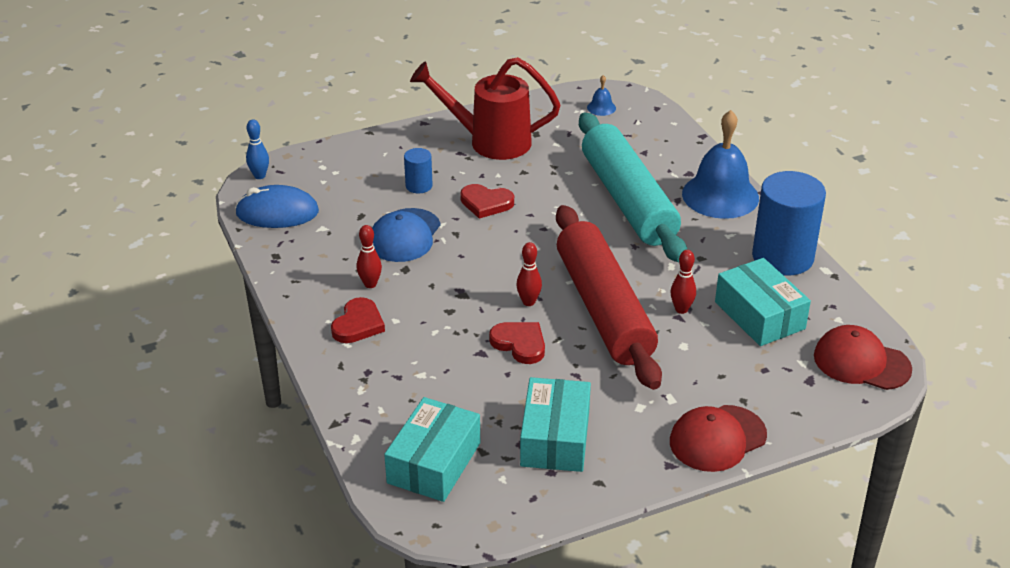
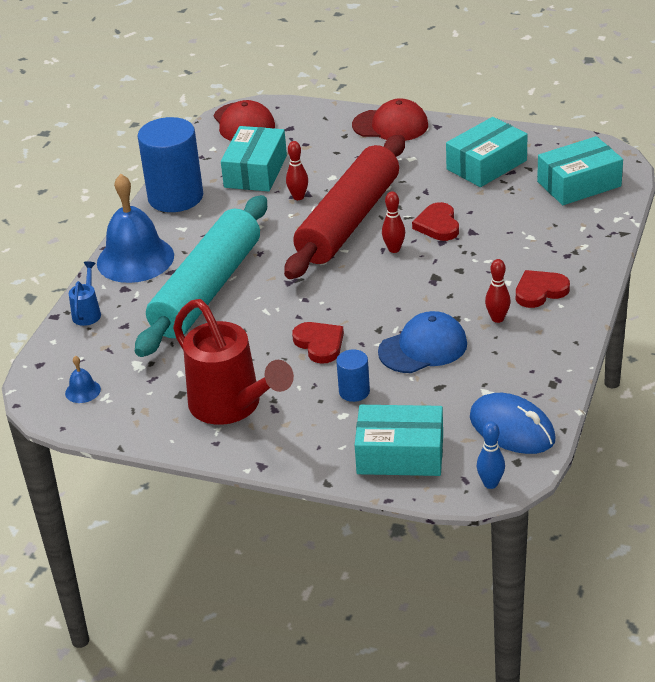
camera: 135 degrees left, 0 degrees up
(340, 165) = (400, 454): none -> turquoise box
(684, 147) = (87, 313): none -> blue watering can

